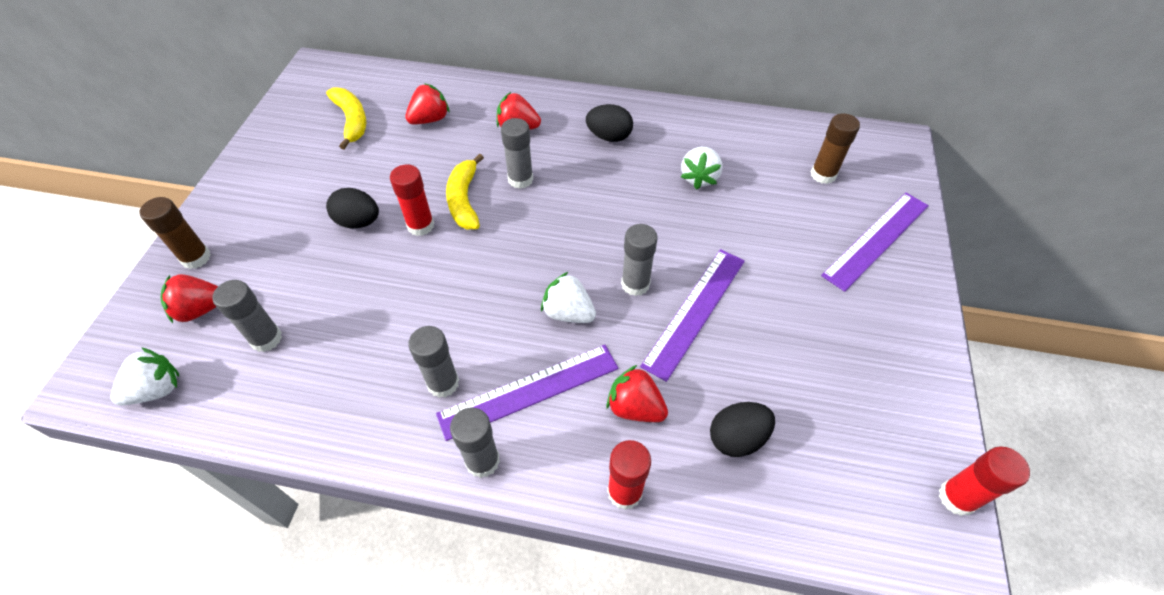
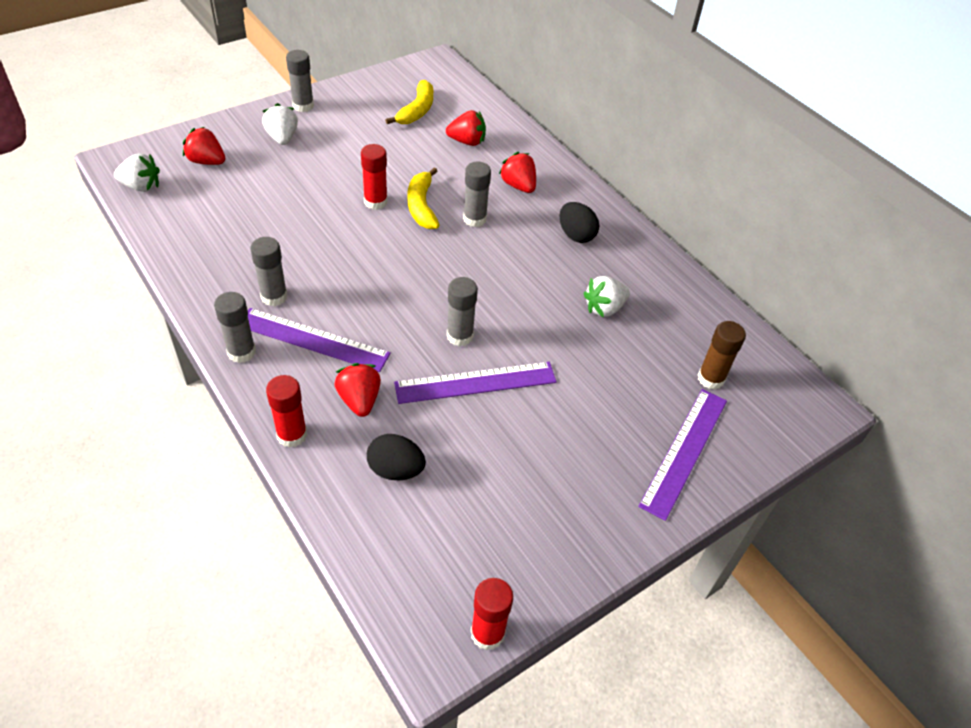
camera: 40 degrees right, 5 degrees down
(196, 258) = (237, 132): brown glue stick -> none
(266, 338) = (218, 201): grey glue stick -> grey glue stick (303, 106)
(358, 222) = (343, 174): black egg -> none
(464, 200) = (421, 206): yellow banana -> yellow banana turned 45 degrees counterclockwise
(568, 313) = (394, 318): white strawberry -> white strawberry (282, 138)
(876, 240) = (684, 451): purple ruler -> purple ruler turned 60 degrees counterclockwise

